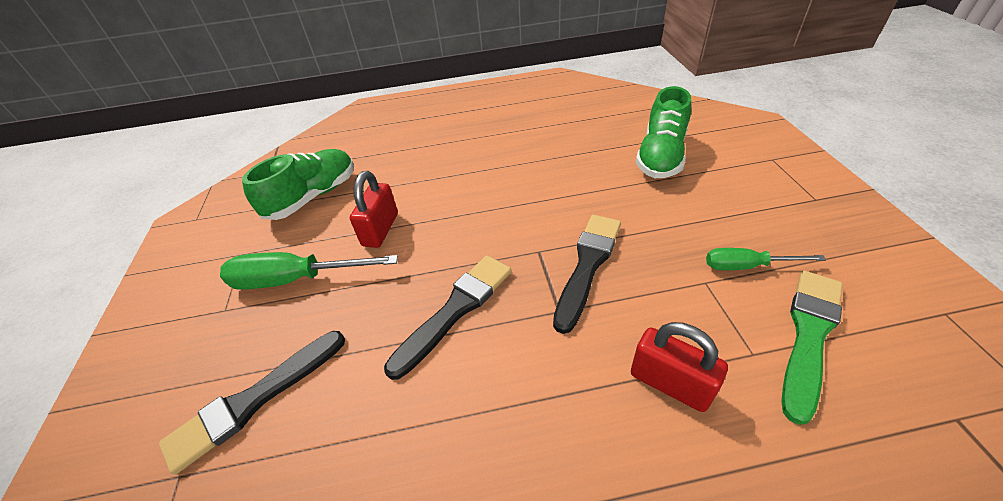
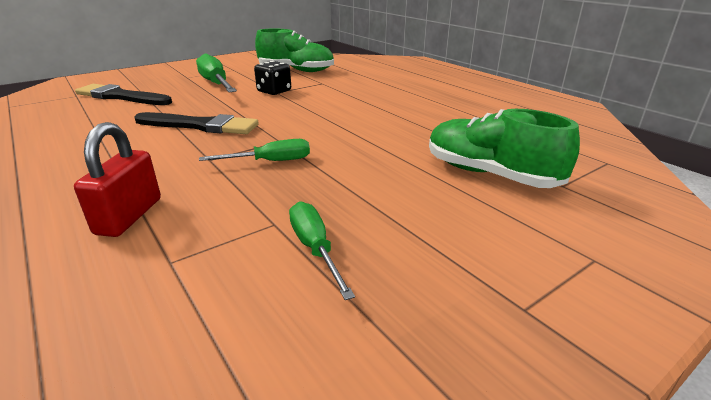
camera: 60 degrees right, 15 degrees down
(380, 229) = (274, 91): red padlock -> black dice
(587, 265) = (271, 161): black brush -> green screwdriver
(660, 156) = (490, 174): green shoe -> green shoe turned 45 degrees clockwise
(809, 335) = (204, 303): green brush -> none

